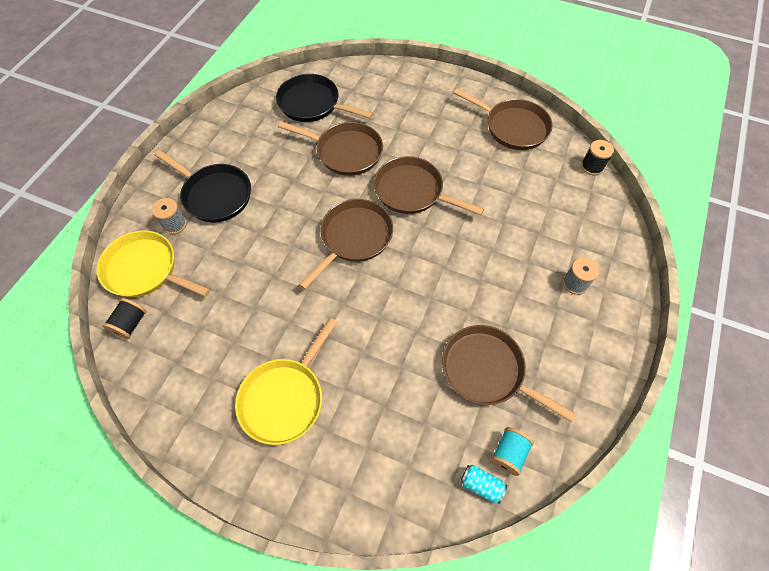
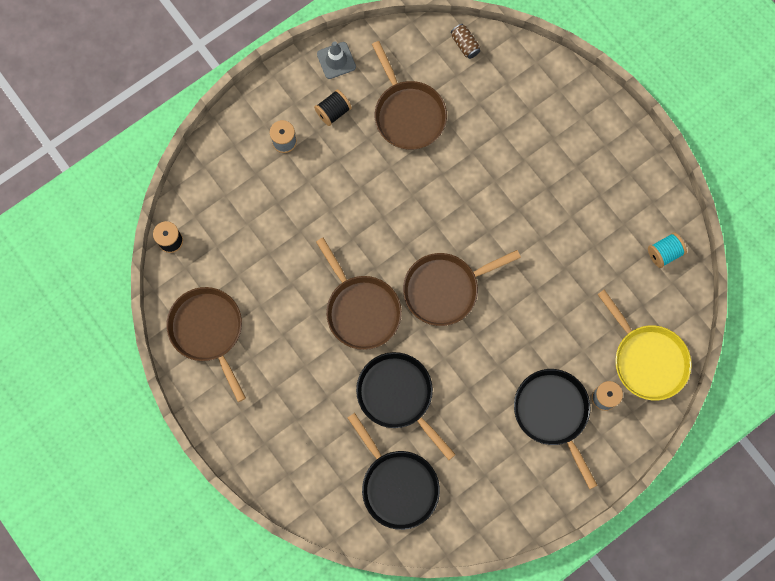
camera: 150 degrees left, 15 degrees up
(131, 323) = (675, 310): black spool -> black spool (333, 112)
(285, 397) = (573, 178): yellow pan -> none
(345, 152) = (398, 396): brown pan -> black pan
(481, 485) = (465, 45): turquoise can -> brown can
(508, 453) = (432, 53): turquoise spool -> turquoise spool (664, 253)
(594, 386) = (336, 60): none -> grey traffic cone

